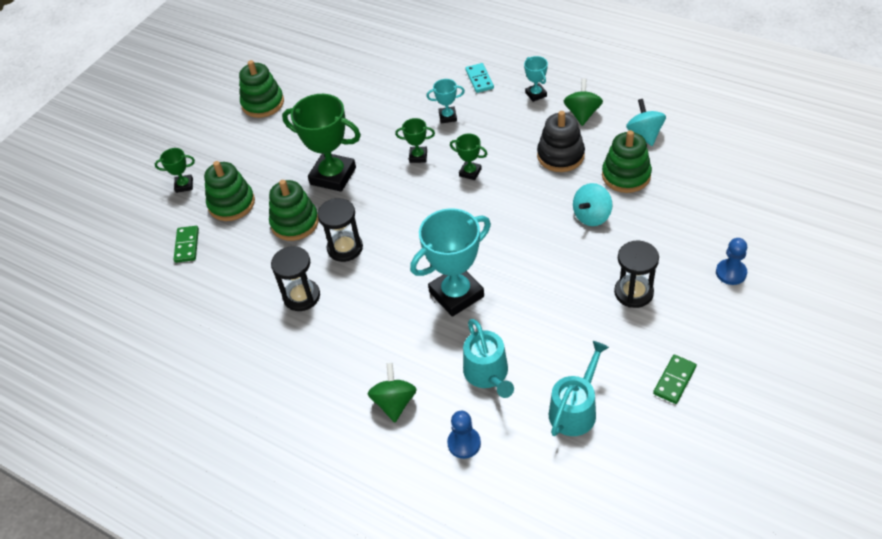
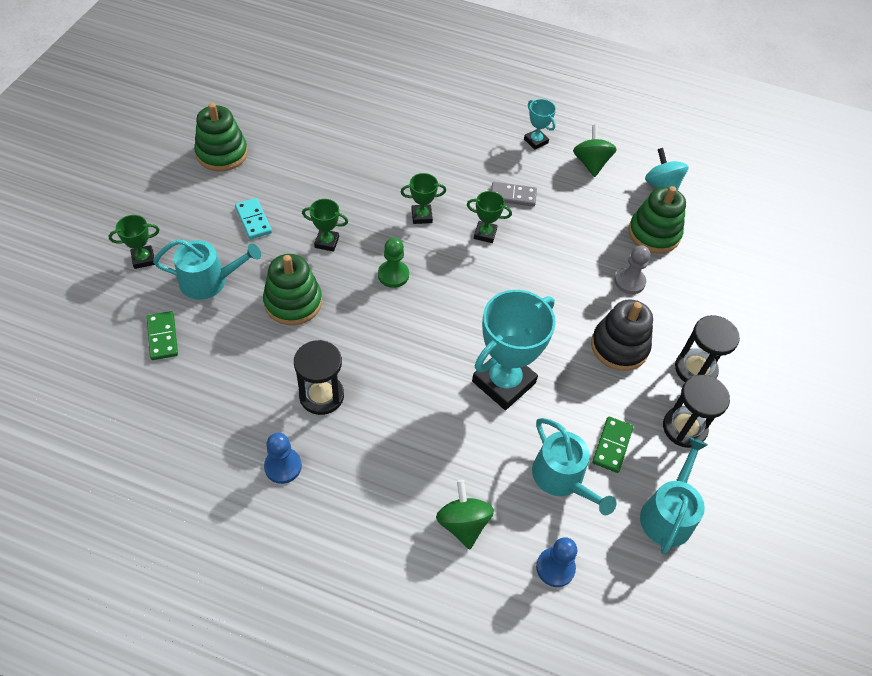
camera: 20 degrees left, 5 degrees up
(231, 204) = (209, 281): green stacking toy -> turquoise watering can
(333, 176) = (327, 242): green trophy -> green trophy, size x0.48
(345, 248) = (361, 331): black hourglass -> black hourglass (684, 428)
(382, 204) = (393, 275): none -> green pawn
(448, 117) = (444, 168): turquoise trophy -> none
(479, 79) = (470, 124): turquoise domino -> turquoise domino (253, 220)
(503, 141) = (513, 196): none -> grey domino
(560, 156) = (579, 212): black stacking toy -> black stacking toy (619, 346)
(591, 216) = (629, 281): turquoise spinning top -> grey pawn
(674, 380) = (763, 470): green domino -> green domino (612, 445)
(731, 273) = (788, 341): blue pawn -> blue pawn (283, 466)

